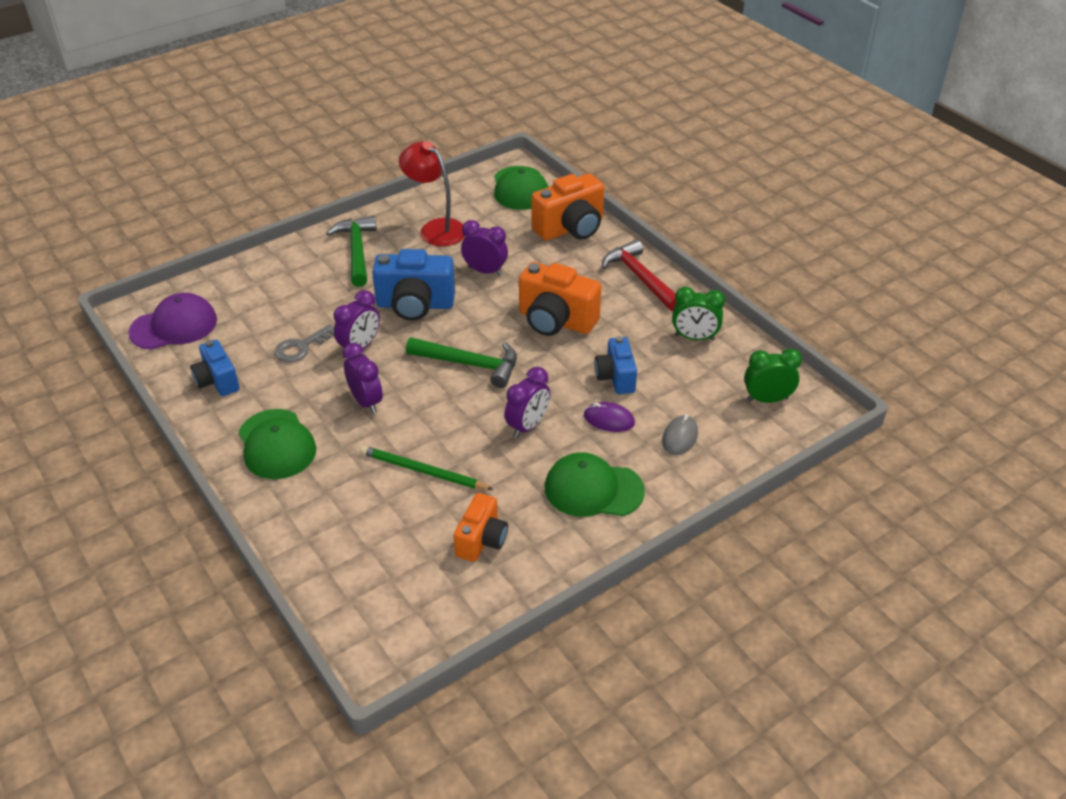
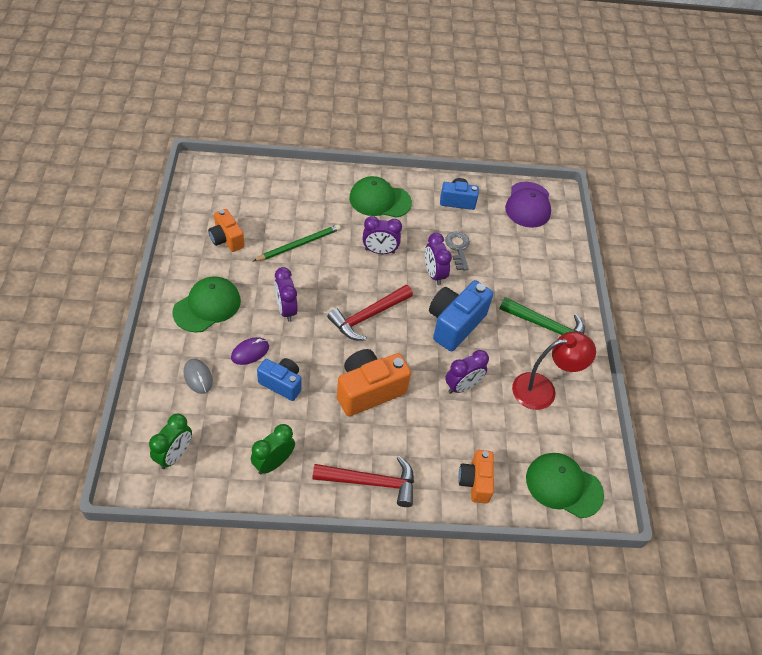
camera: 120 degrees right, 10 degrees up
(469, 364) = (368, 316): green hammer -> red hammer
(570, 228) = (475, 482): orange camera -> orange camera, size x0.62

